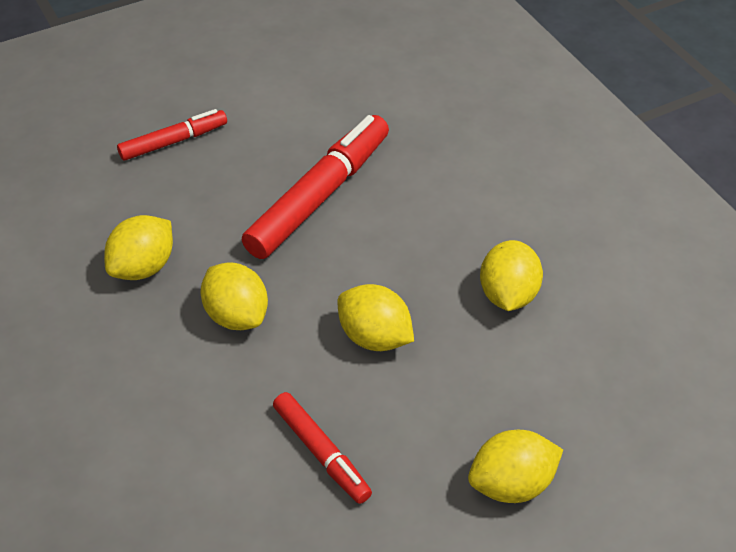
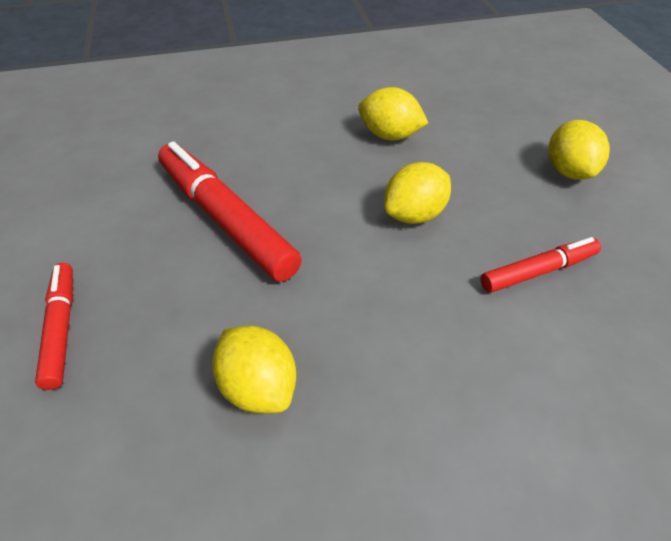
camera: 75 degrees left, 0 degrees up
(237, 315) = (361, 308): yellow lemon -> none

